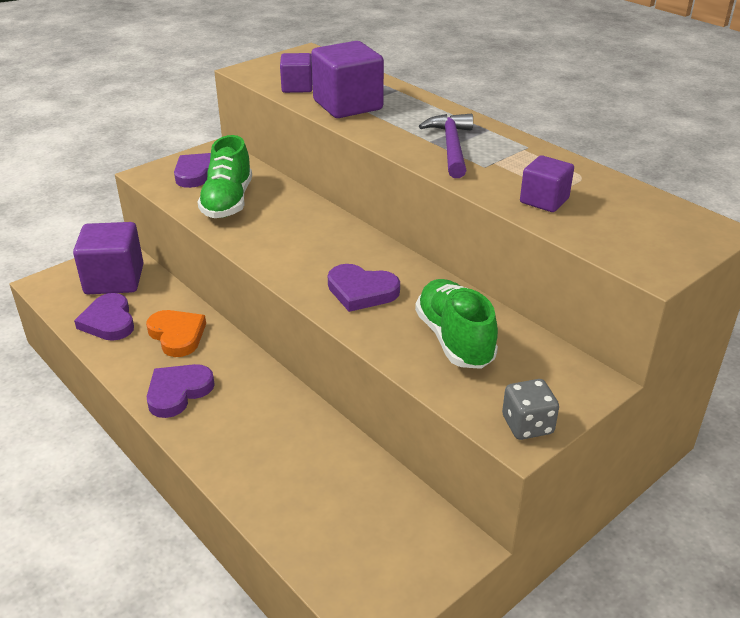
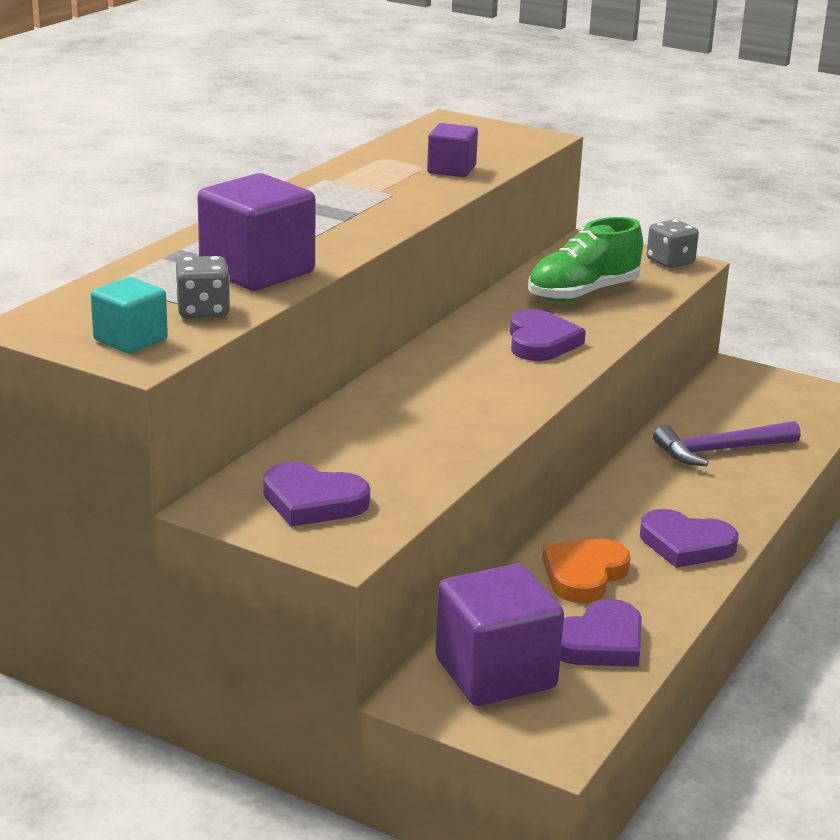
camera: 110 degrees left, 10 degrees down
(228, 202) = (393, 457): green shoe -> none
(272, 70) = (130, 340): none -> turquoise cube
(297, 87) = (203, 311): purple cube -> grey dice
(451, 147) = (353, 210): purple hammer -> purple hammer (720, 451)

